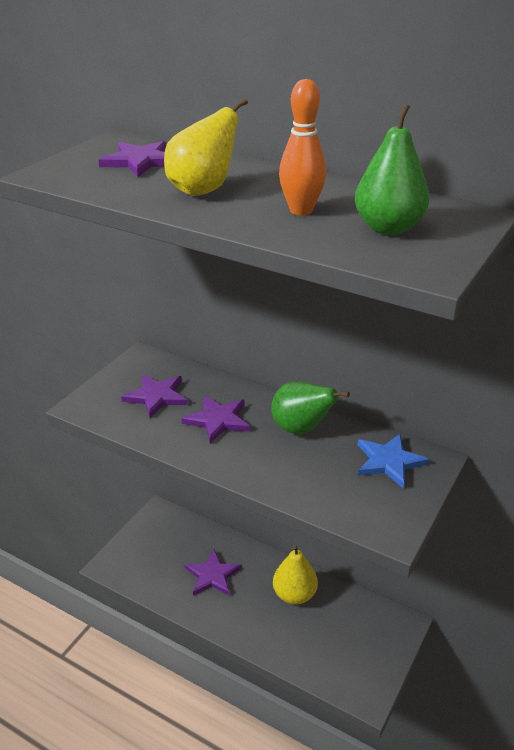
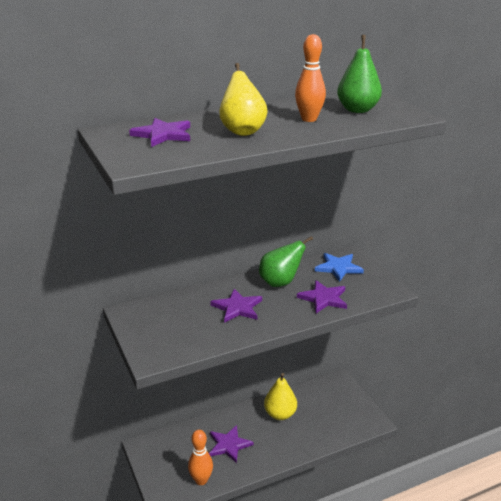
camera: 55 degrees left, 5 degrees down
(150, 580) = (201, 480): none -> orange bowling pin
(156, 396) = (182, 322): purple star -> purple star (323, 298)

